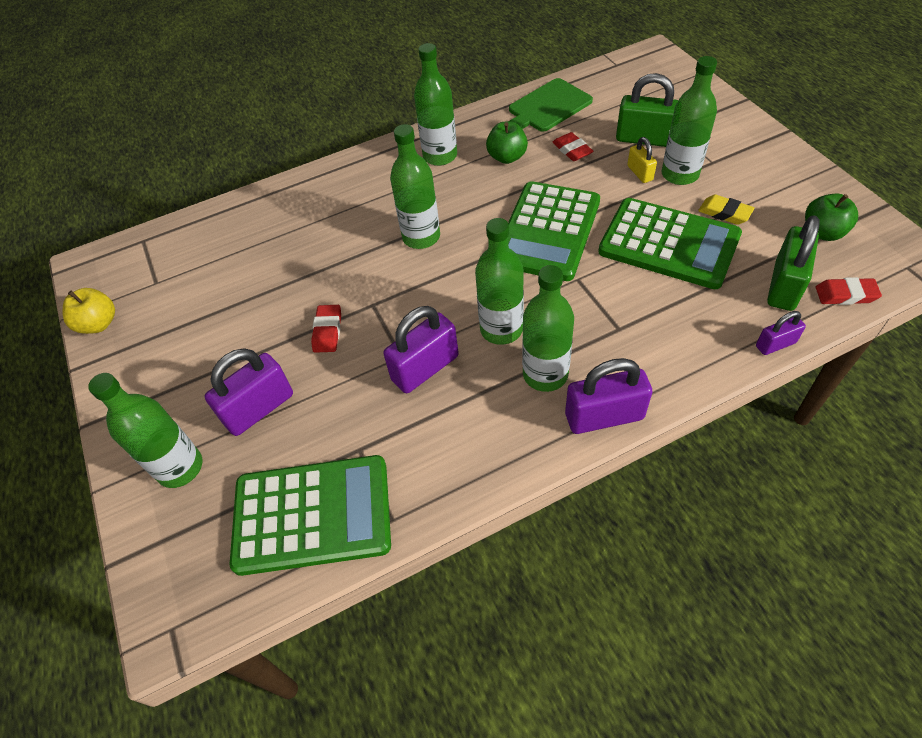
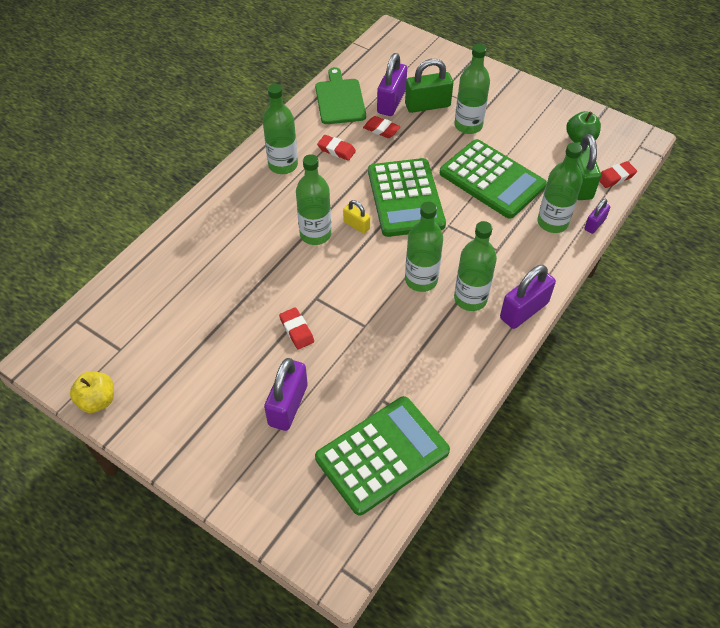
camera: 35 degrees left, 0 degrees up
(180, 467) = (261, 470): green bottle -> green bottle (552, 222)
(425, 368) = (388, 327): purple padlock -> purple padlock (391, 102)
(507, 157) = (336, 150): green apple -> red eraser
(547, 107) = (339, 99): green cutting board -> green cutting board turned 150 degrees clockwise
(640, 173) = (440, 133): yellow padlock -> yellow padlock (356, 225)
(668, 244) = (492, 179): green calculator -> green calculator turned 45 degrees clockwise
(724, 213) = (514, 145): yellow eraser -> none

